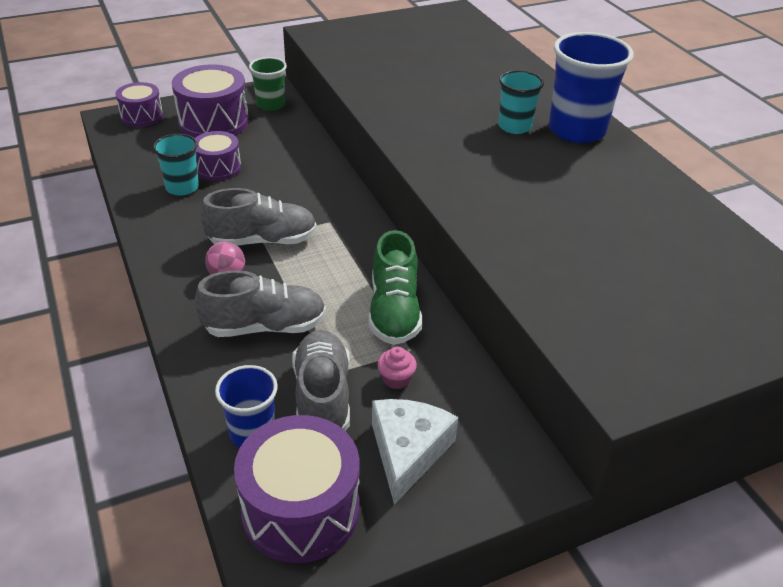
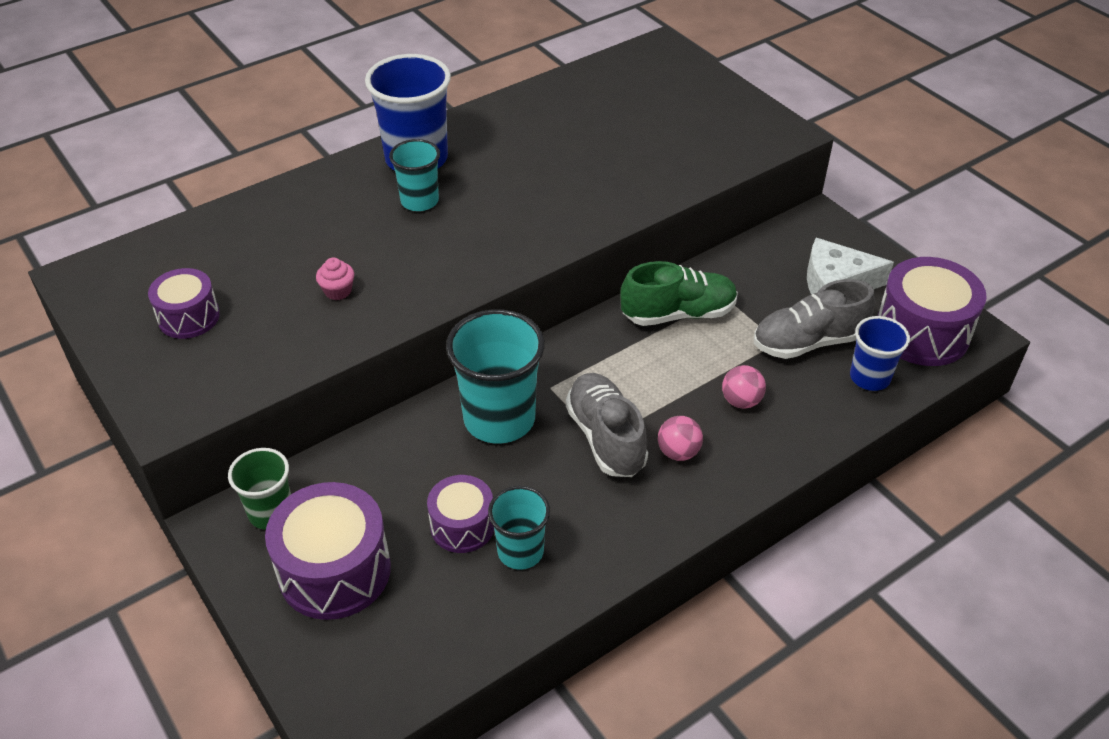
camera: 100 degrees left, 5 degrees up
(142, 116) = (329, 678): purple drum -> purple drum (189, 317)
(265, 326) = (741, 401): grey shoe -> pink ball
(307, 194) = (499, 419): none -> turquoise cup
(396, 379) = (763, 300): pink cupcake -> pink cupcake (338, 291)

